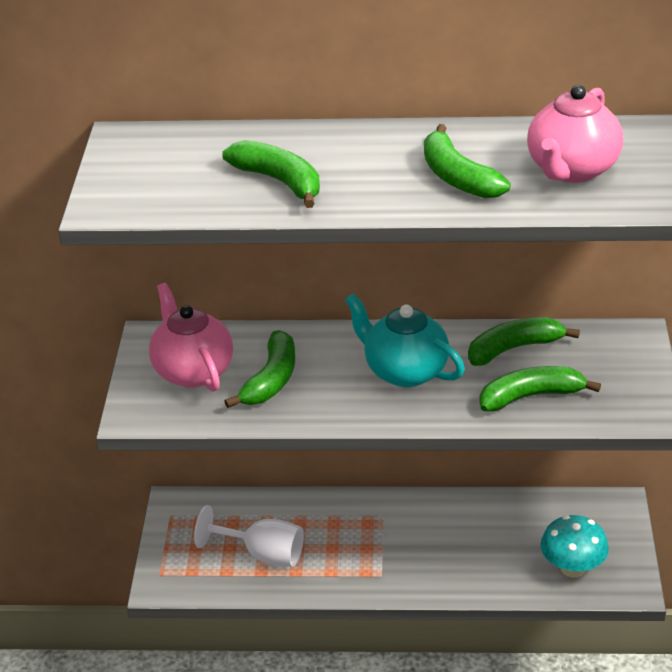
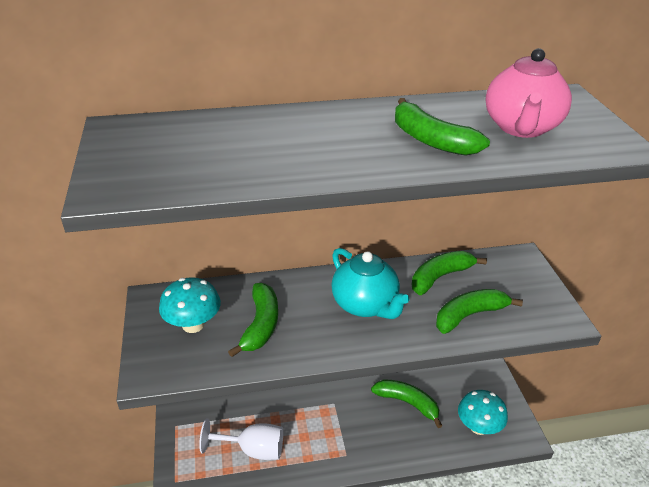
camera: 15 degrees left, 0 degrees up
(193, 371) = (193, 325): pink teapot -> turquoise mushroom
(279, 181) = (274, 154): green banana -> green banana (407, 403)
(404, 371) = (365, 305): turquoise teapot -> turquoise teapot turned 150 degrees counterclockwise

